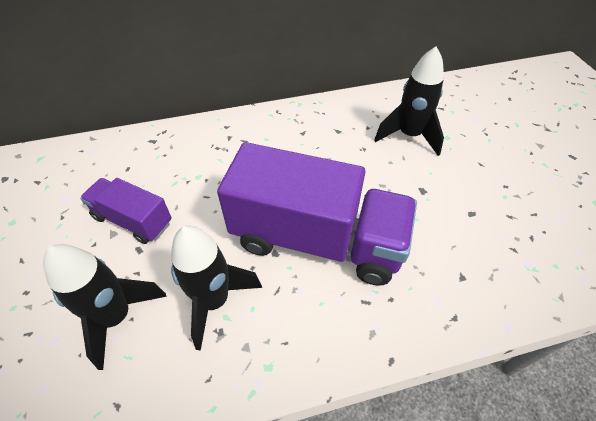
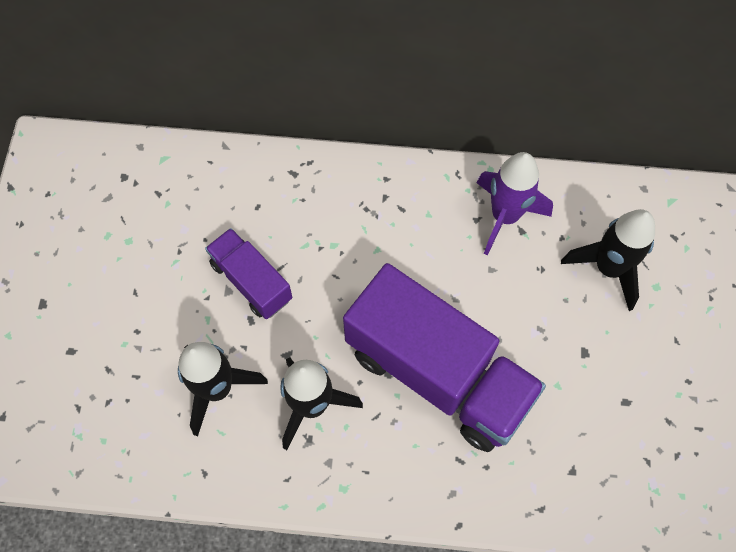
camera: 20 degrees right, 15 degrees up
(322, 126) = (504, 216): none -> purple rocket

